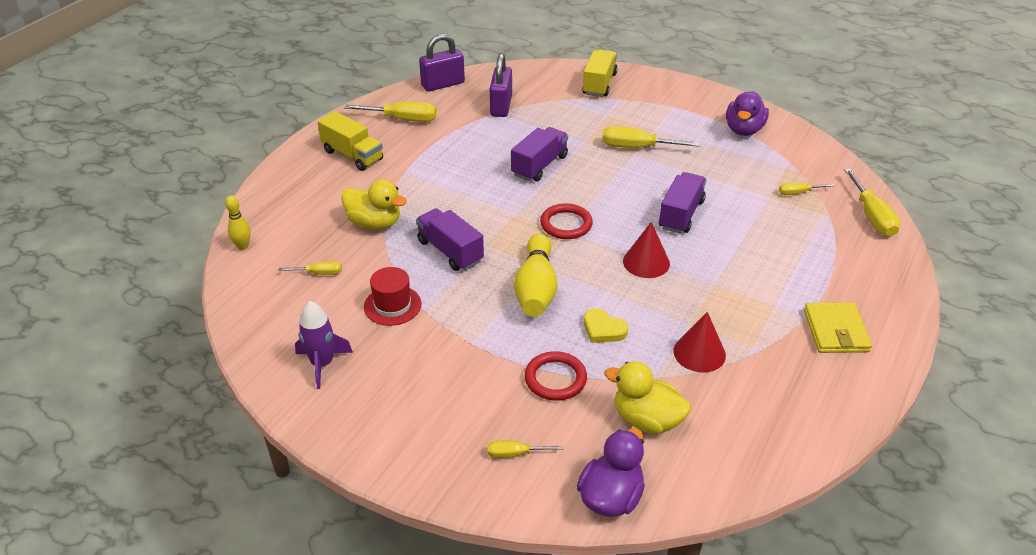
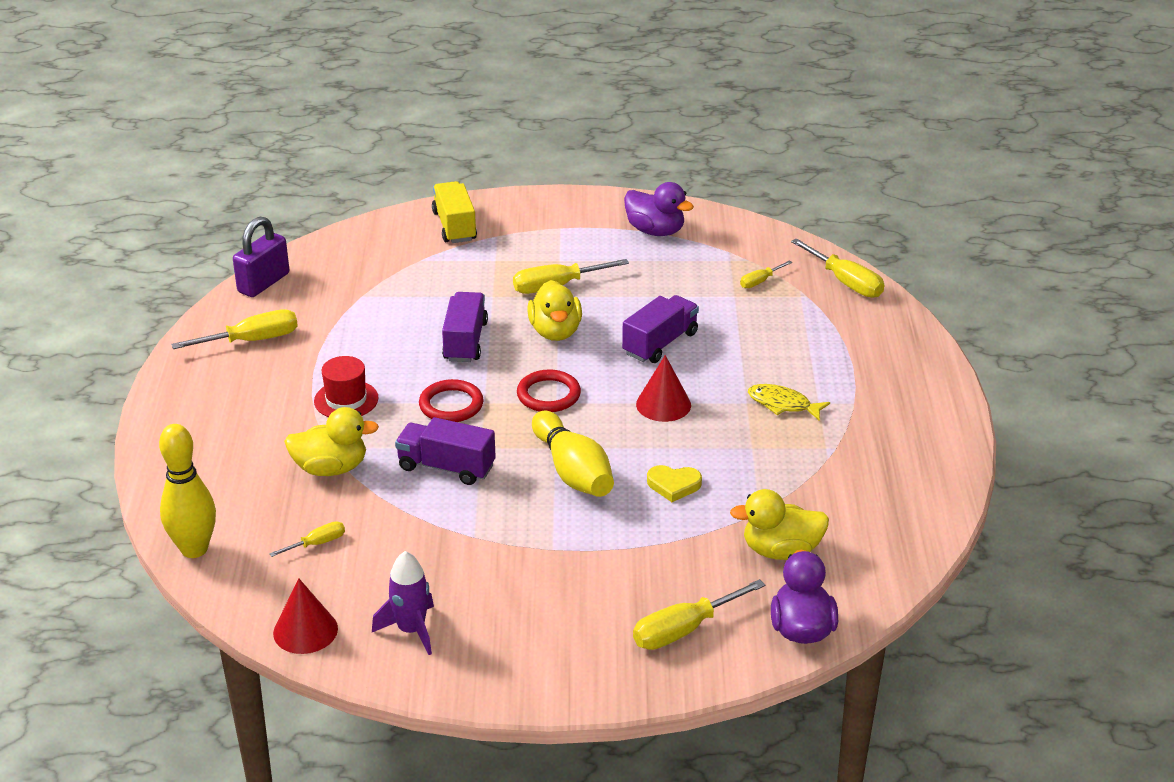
camera: 30 degrees left, 5 degrees down
(243, 246) = (194, 549): yellow bowling pin -> yellow bowling pin, size x1.87
(352, 155) = (229, 402): yellow truck -> none
(392, 305) = (433, 545): red hat -> red hat (346, 400)
(501, 106) = (360, 287): purple padlock -> none
(515, 454) = (683, 630): yellow screwdriver -> yellow screwdriver, size x1.82
(555, 379) = (665, 549): red ring -> red ring (451, 405)
(609, 180) = (555, 332): none -> yellow duck
(681, 214) = (660, 343): purple truck -> purple truck turned 45 degrees clockwise
(699, 353) = (782, 472): red cone -> red cone (305, 630)
(743, 297) = (783, 404): none -> yellow fish
(744, 130) = (655, 231): purple duck -> purple duck turned 45 degrees counterclockwise
(835, 331) = (889, 405): yellow wallet -> none

